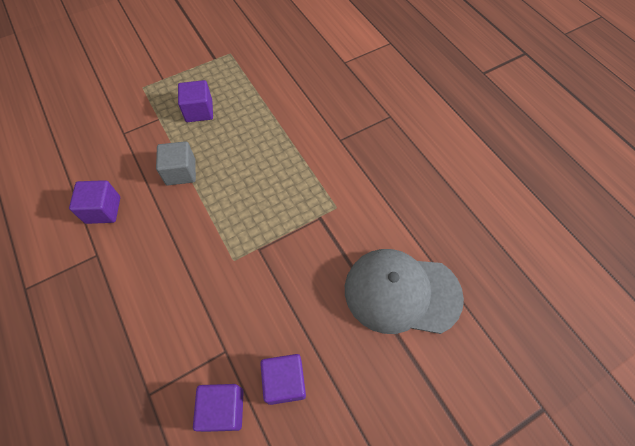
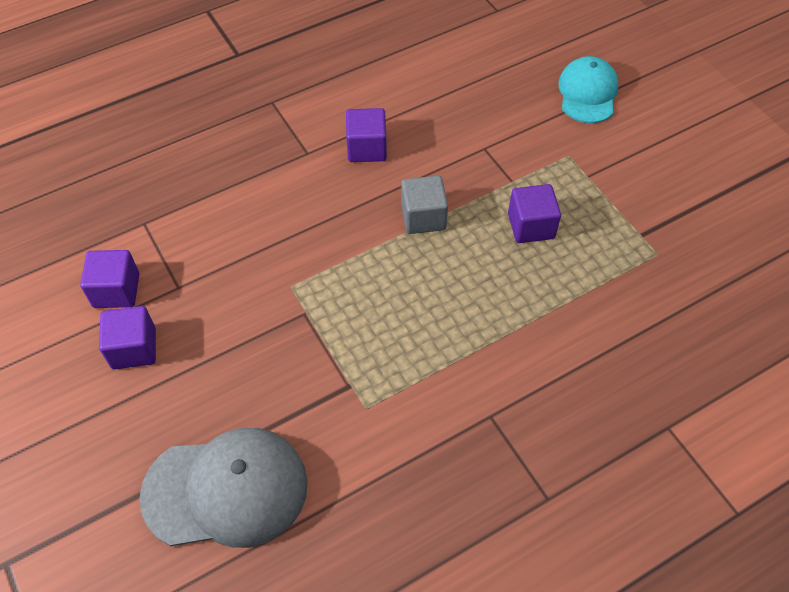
camera: 90 degrees right, 5 degrees down
(87, 72) = (587, 93): none -> turquoise cap
(401, 292) = (226, 490): grey cap -> grey cap turned 75 degrees clockwise

